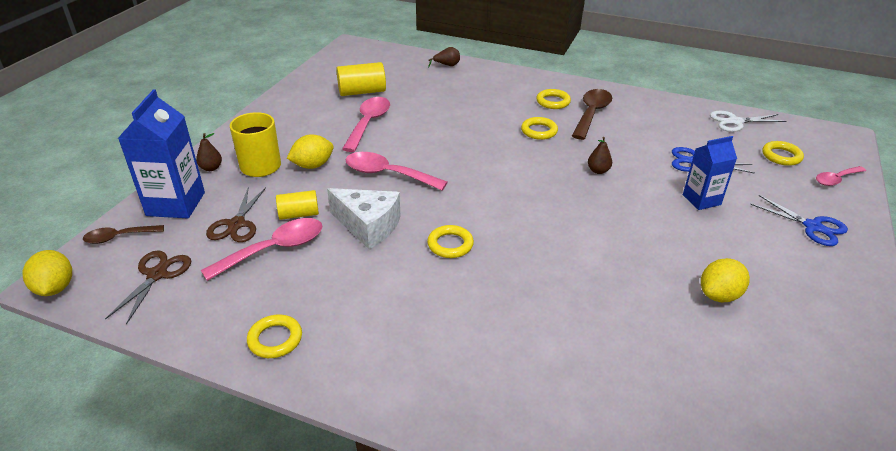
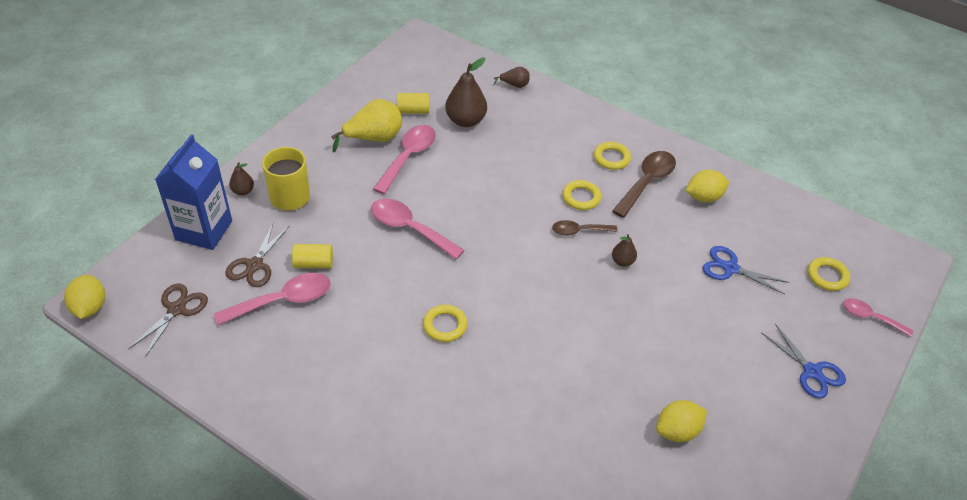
camera: 10 degrees right, 10 degrees up
(119, 237) = (149, 261): brown spoon -> brown spoon (579, 231)
(275, 339) = (265, 397): yellow ring -> none
(312, 165) = (340, 204): yellow lemon -> yellow lemon (704, 197)
(331, 114) = (374, 138): none -> yellow pear
(362, 92) = (413, 111): yellow cylinder -> yellow cylinder, size x0.66
(368, 226) = (375, 289): white cheese -> none
(412, 93) = (465, 121): none -> brown pear
(701, 200) = (713, 317): blue carton -> none
(735, 122) = (800, 220): white scissors -> none
(836, 179) = (870, 317): pink spoon -> pink spoon turned 45 degrees clockwise

